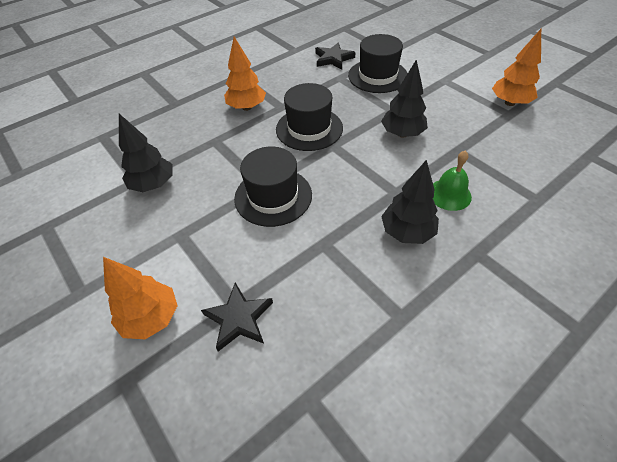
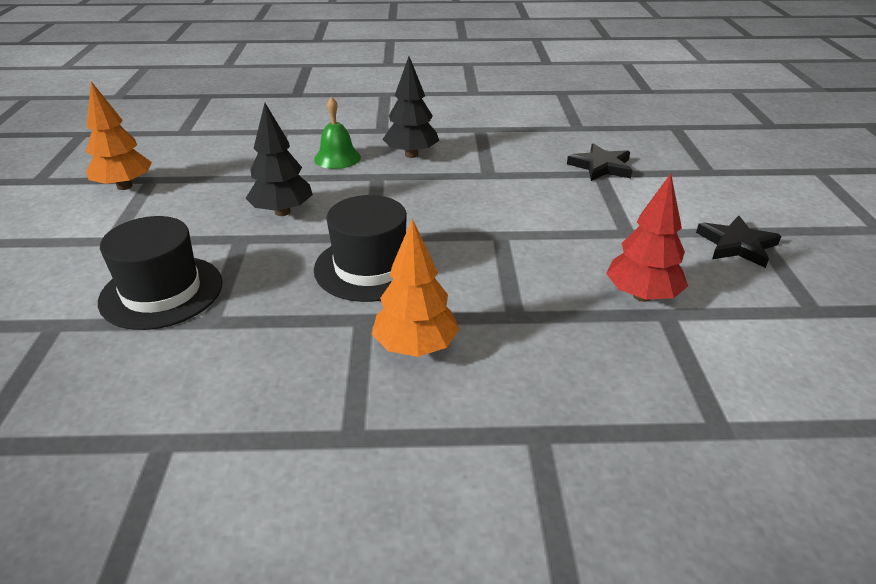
camera: 145 degrees left, 15 degrees down
(151, 318) = (679, 191): orange tree -> none
(153, 185) = (642, 296): black tree -> red tree
(273, 196) = (498, 221): black hat -> none
(333, 59) = (149, 367): black star -> black star (737, 245)

